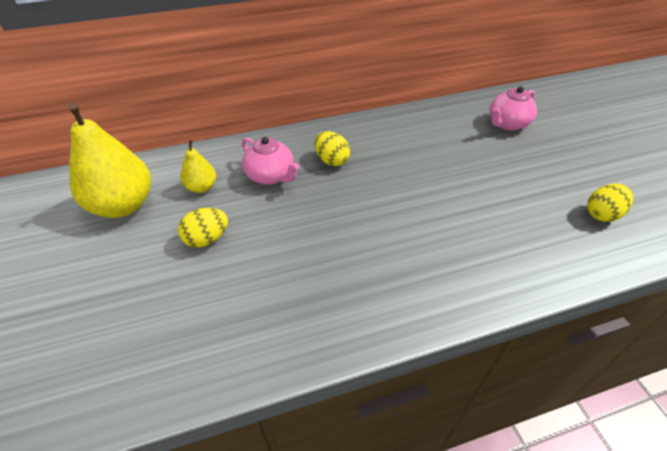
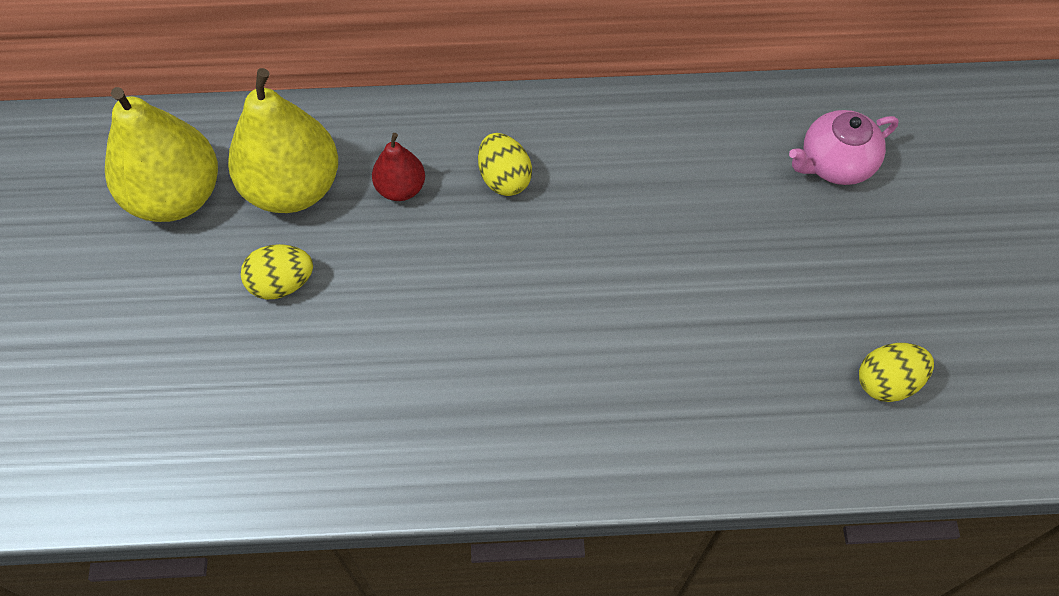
camera: 15 degrees right, 15 degrees up
(201, 187) = (293, 187): yellow pear -> yellow pear, size x2.00
(271, 176) = (401, 188): pink teapot -> red pear

